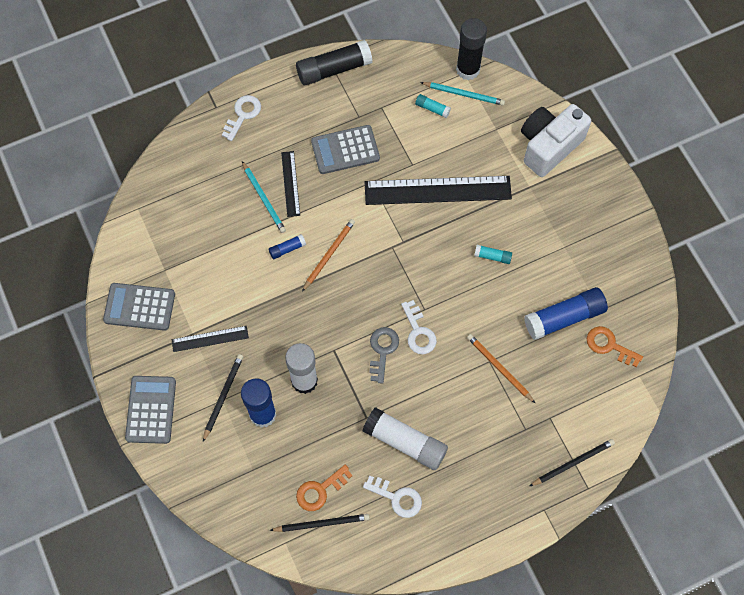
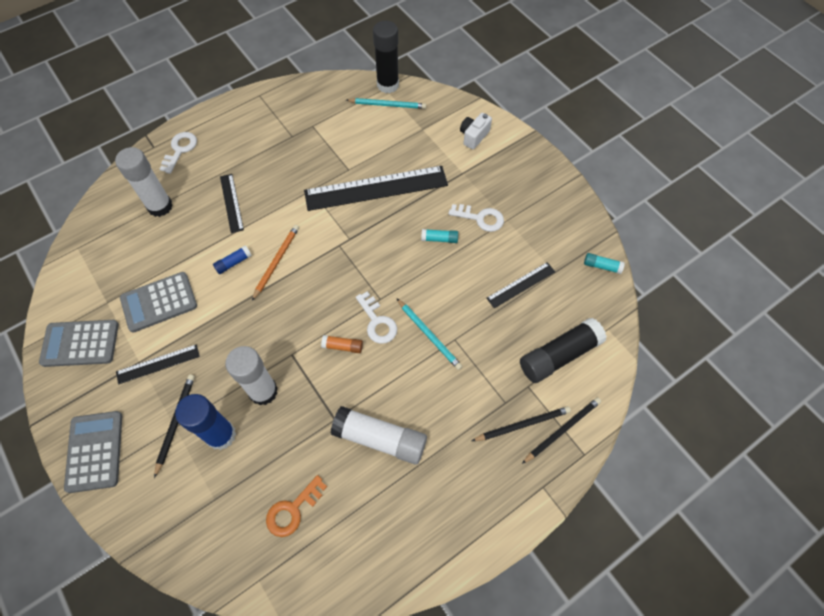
camera: 10 degrees left, 5 degrees down
(219, 176) = (160, 206): none -> white glue stick
(263, 198) = (206, 220): turquoise pencil -> turquoise pencil (429, 335)
(321, 523) = (298, 549): black pencil -> black pencil (522, 424)
(334, 69) = (264, 101): black glue stick -> black glue stick (559, 355)
(345, 150) = (282, 166): grey calculator -> grey calculator (159, 302)
(382, 350) = (343, 346): grey key -> orange glue stick
(397, 498) = (380, 503): white key -> white key (480, 218)
(432, 108) = (360, 120): turquoise glue stick -> turquoise glue stick (602, 266)
(499, 368) = (466, 344): orange pencil -> none
(549, 146) = (473, 136): white camera -> white camera, size x0.50
(564, 317) = (521, 285): blue glue stick -> black ruler
(609, 345) = (571, 304): orange key -> none

